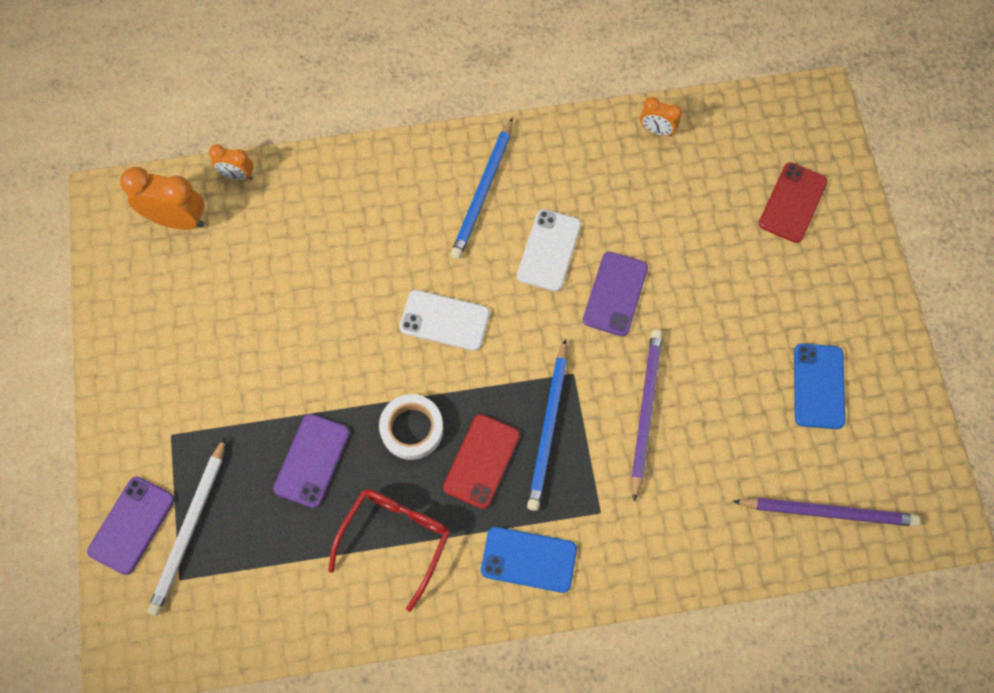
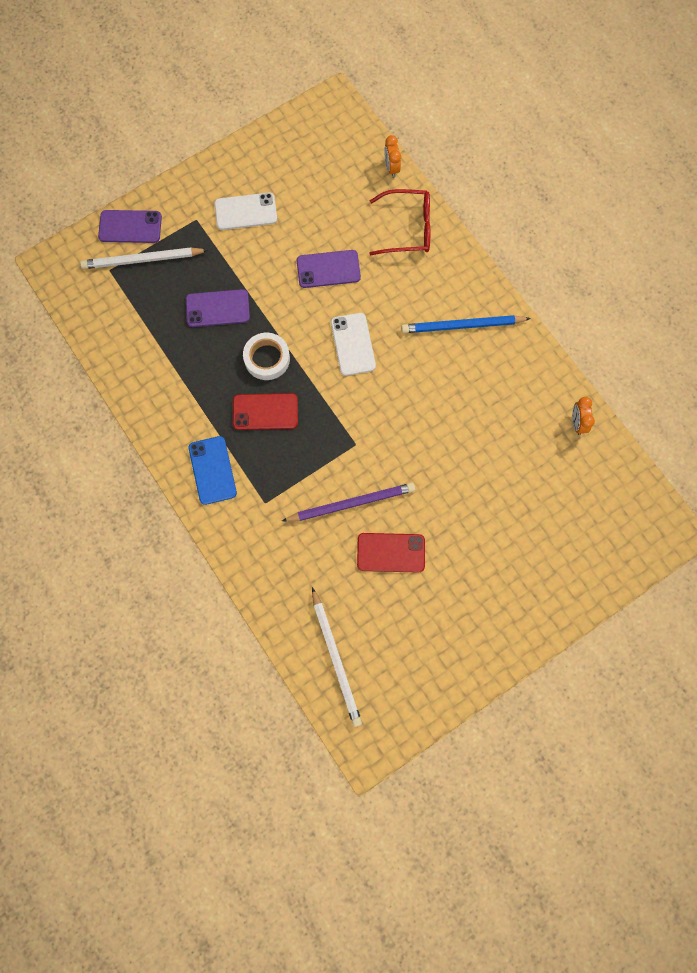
camera: 65 degrees right, 5 degrees up
(177, 220) = (341, 149): orange clock -> none
(395, 539) = (189, 382): red glasses -> red glasses (408, 228)
(548, 427) = (309, 444): blue pencil -> none
(549, 250) = (440, 389): white phone -> white phone (246, 212)
(615, 294) = (429, 447): purple phone -> purple phone (328, 269)
(792, 203) = (570, 545): red phone -> red phone (391, 552)
(818, 386) = (429, 618): blue phone -> none
(828, 512) = (336, 658): purple pencil -> white pencil

